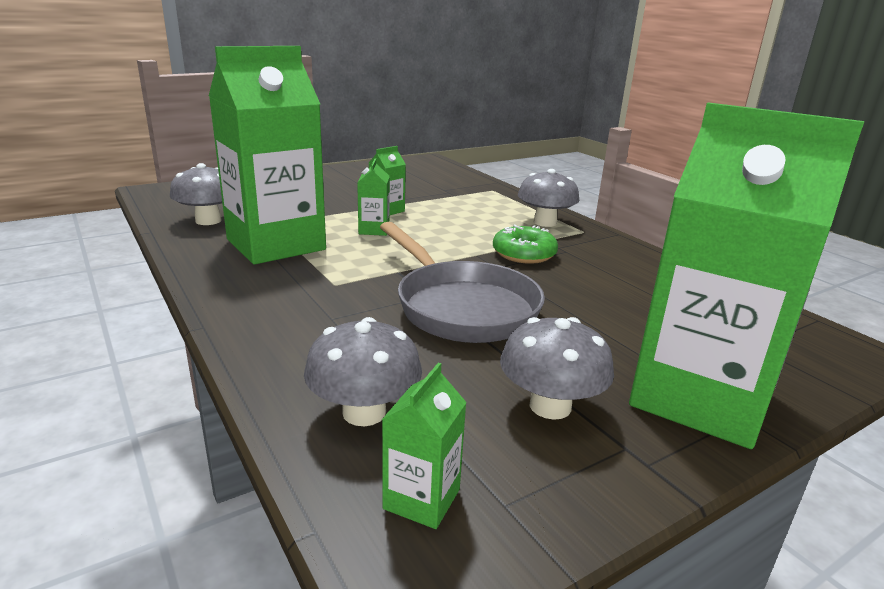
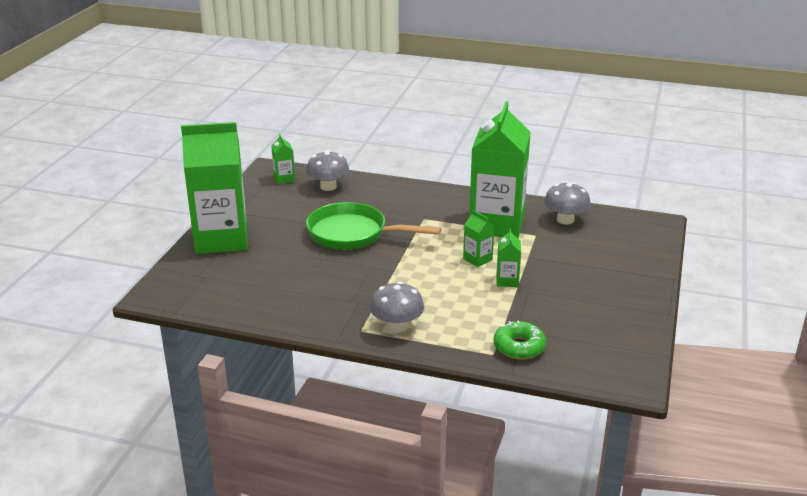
camera: 140 degrees right, 5 degrees up
(461, 307) = (353, 234): grey pan -> green pan
(524, 254) = (370, 284): green donut -> green donut (519, 347)
(550, 406) = (273, 213): grey mushroom -> none

